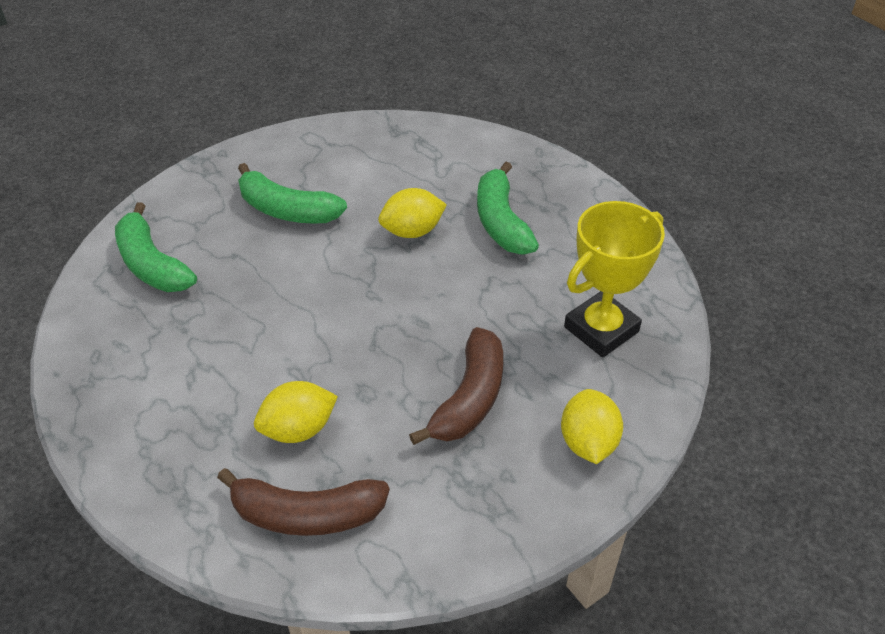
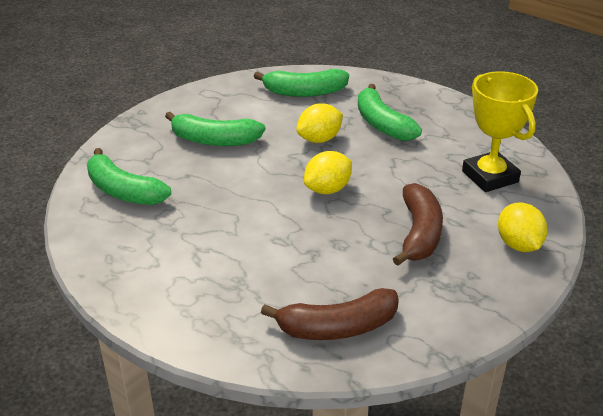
camera: 15 degrees left, 10 degrees down
(298, 429) = (301, 275): yellow lemon -> yellow lemon (327, 189)
(426, 156) = (304, 92): none -> green banana
(601, 329) = (490, 177): yellow trophy -> yellow trophy turned 60 degrees counterclockwise

